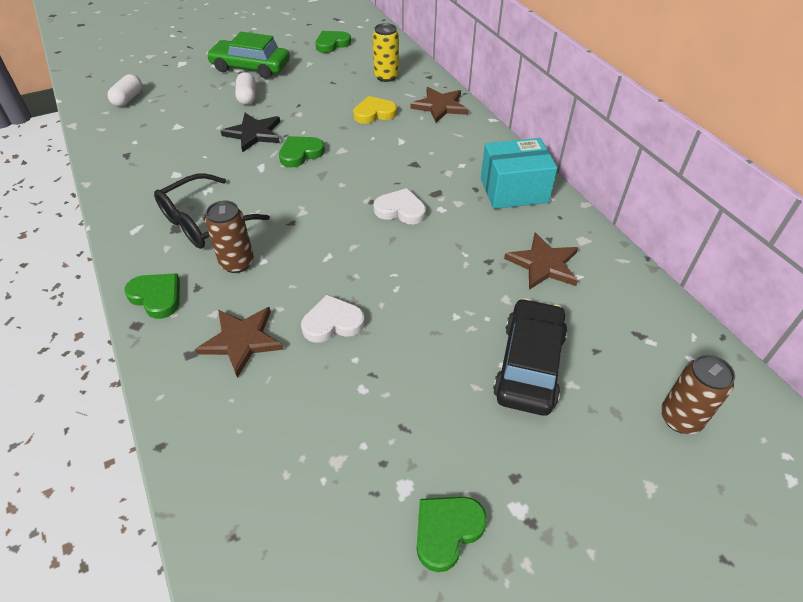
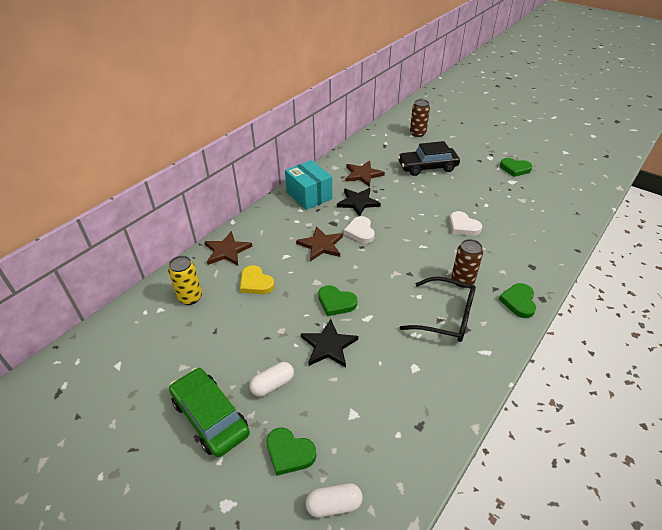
camera: 115 degrees left, 5 degrees down
(241, 341) = (505, 252): brown star -> brown star (321, 245)
(250, 67) = (210, 417): green car -> green car turned 150 degrees clockwise
(332, 44) = (131, 366): green heart -> green heart (289, 453)
(468, 231) = (358, 202): none -> black star

